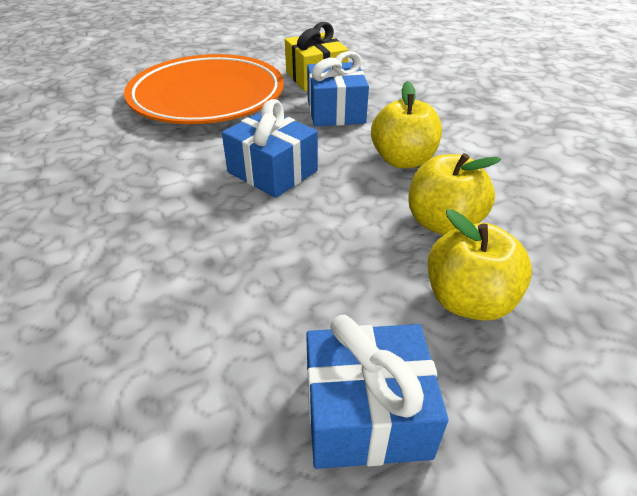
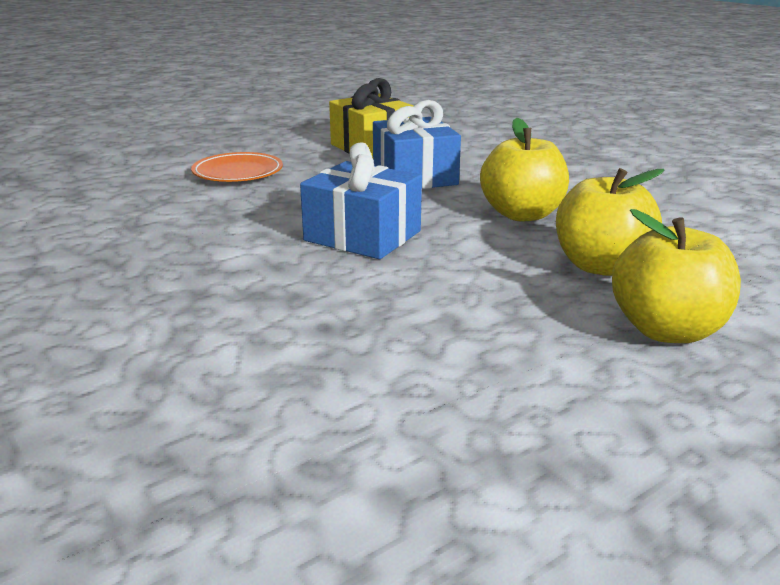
camera: 10 degrees left, 15 degrees down
(207, 97) = (238, 173): orange plate -> orange plate, size x0.43
(366, 414) = (600, 442): blue gift -> none

